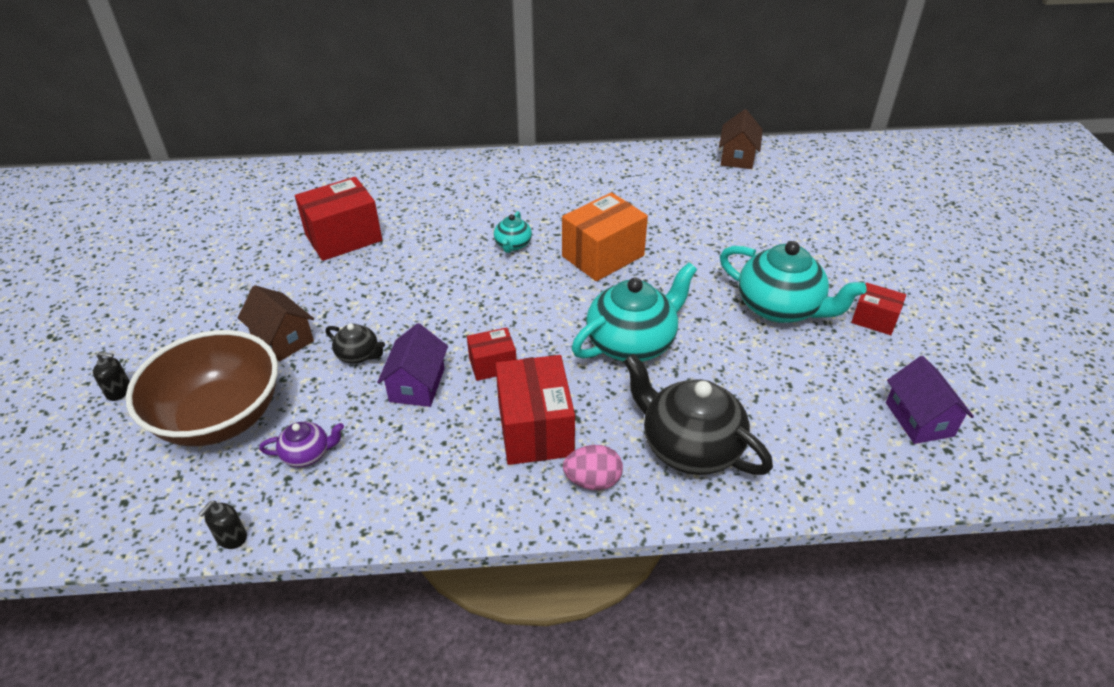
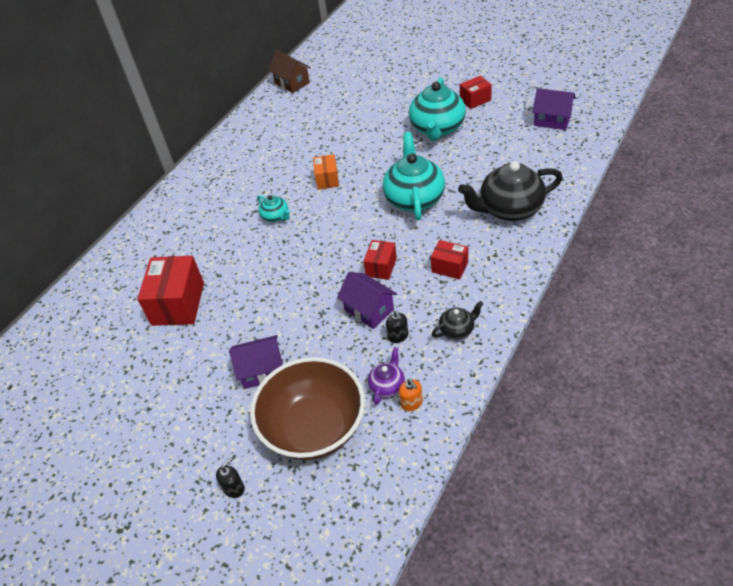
camera: 50 degrees left, 5 degrees up
(231, 537) = (431, 445): black soap dispenser -> black soap dispenser (398, 336)
(283, 339) = (262, 370): brown house -> purple house
(290, 489) = (411, 403): none -> orange soap dispenser
(358, 355) = (315, 332): black teapot -> black teapot (457, 330)
(535, 429) = (449, 267): red box -> red box, size x0.55
(593, 481) = (505, 257): pink egg -> none
(603, 256) = (327, 179): orange box -> orange box, size x0.55
(780, 308) = (437, 128): turquoise teapot -> turquoise teapot turned 120 degrees clockwise

